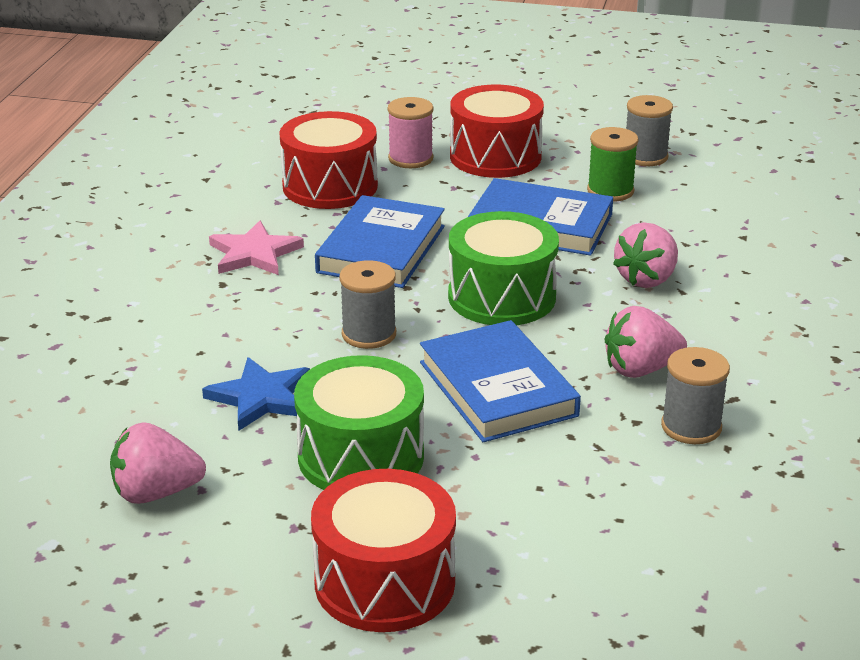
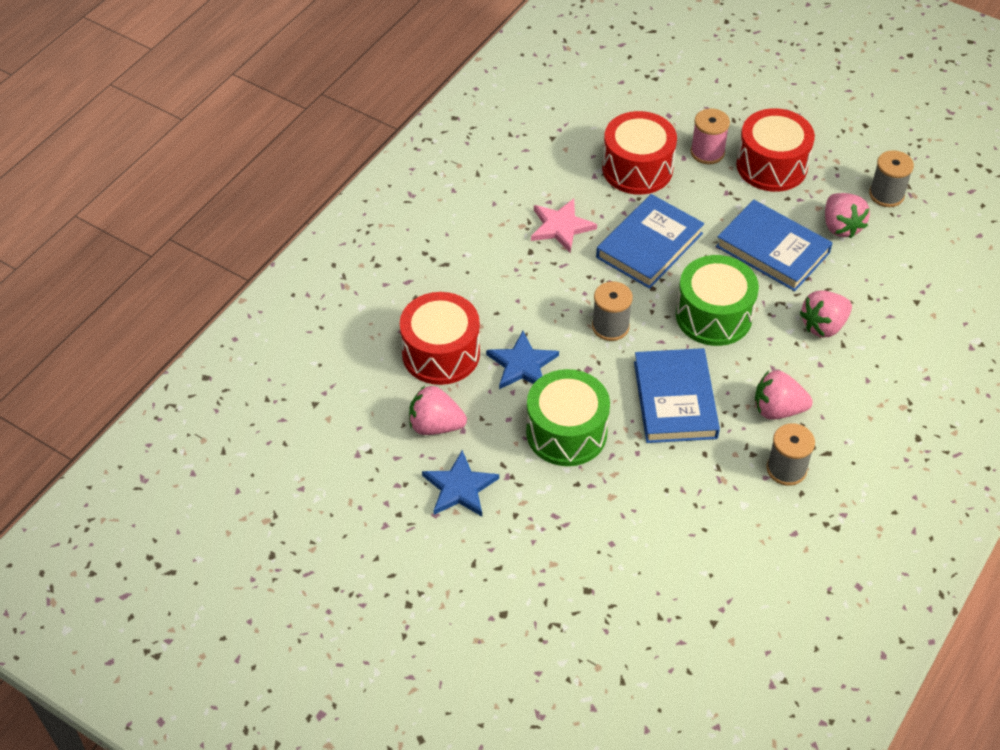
camera: 20 degrees right, 20 degrees up
(224, 558) = (459, 487): none -> blue star
(384, 582) = (545, 533): red drum -> red drum (441, 353)
(610, 191) = (841, 226): green spool -> pink strawberry

